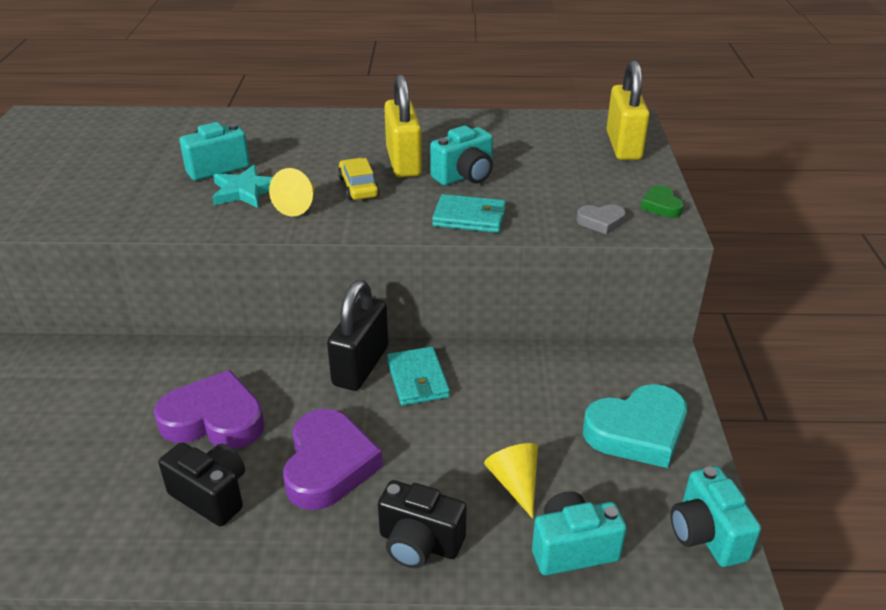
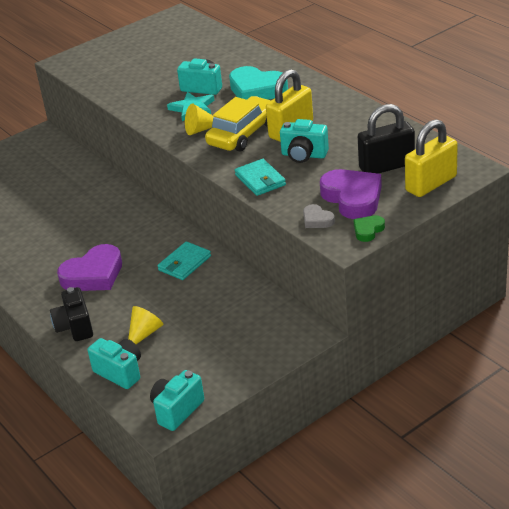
camera: 55 degrees right, 0 degrees up
(211, 495) = (41, 257): black camera -> none
(214, 419) = (85, 227): purple heart -> purple heart (352, 198)
(358, 187) = (243, 134): yellow car -> yellow car, size x1.78
(361, 366) = (172, 241): black padlock -> black padlock (386, 166)
(637, 431) = (231, 353): turquoise heart -> turquoise heart (256, 90)

